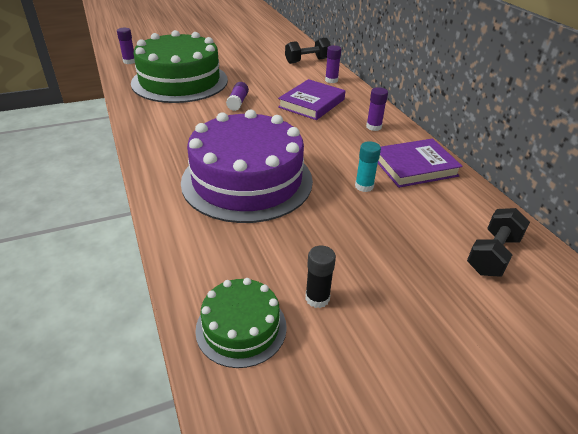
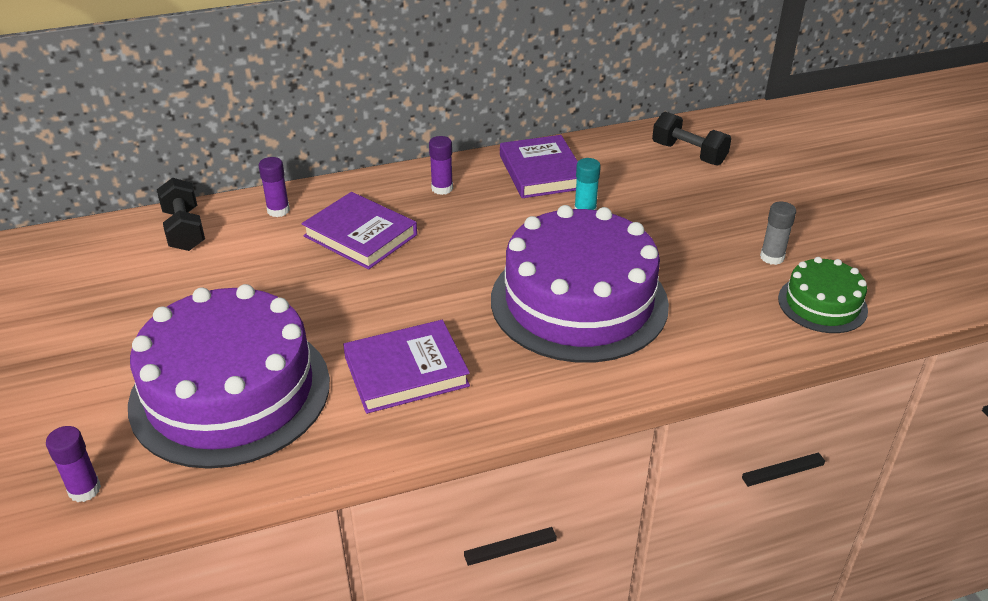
camera: 85 degrees left, 0 degrees up
(180, 81) = (230, 392): green cake -> purple cake
(185, 121) = (406, 371): none -> purple book
(238, 102) = (342, 313): purple glue stick -> none
(317, 298) = (772, 257): black glue stick -> grey glue stick

